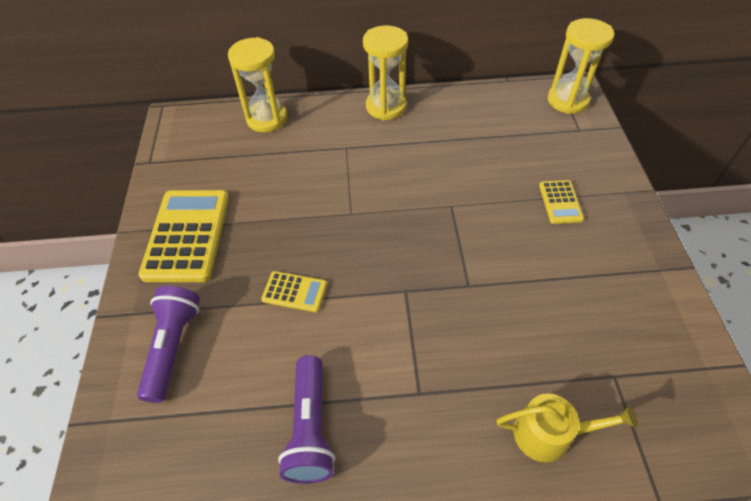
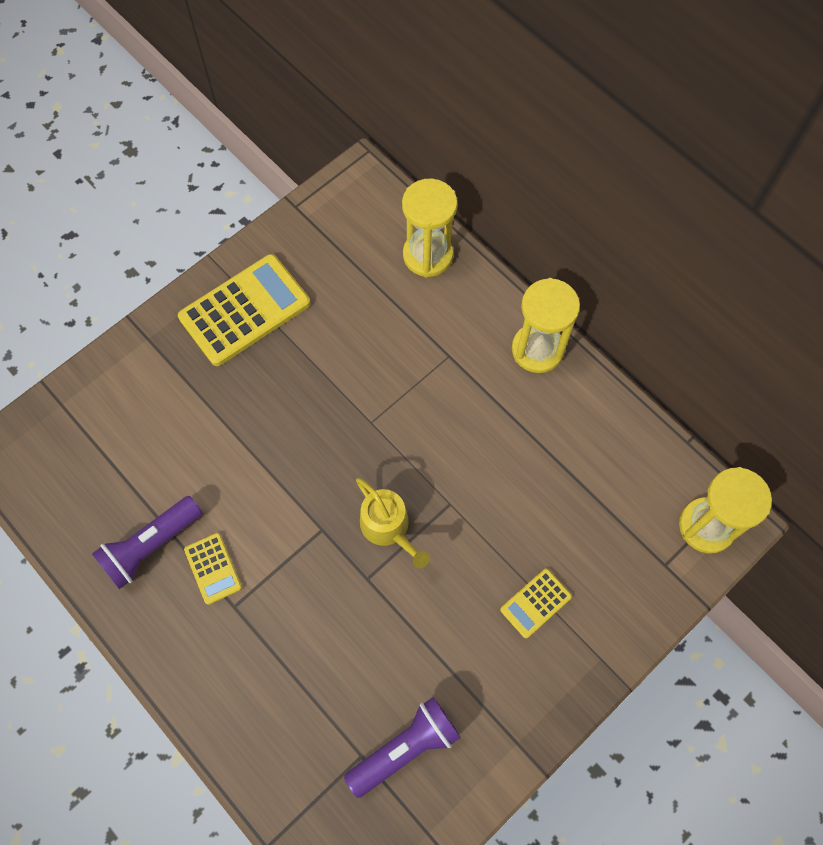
camera: 50 degrees right, 15 degrees up
(173, 347) = (142, 394): purple flashlight -> purple flashlight (405, 748)
(294, 292) = (255, 441): yellow calculator -> yellow calculator (213, 568)
(549, 434) = (269, 729): yellow watering can -> yellow watering can (388, 527)

